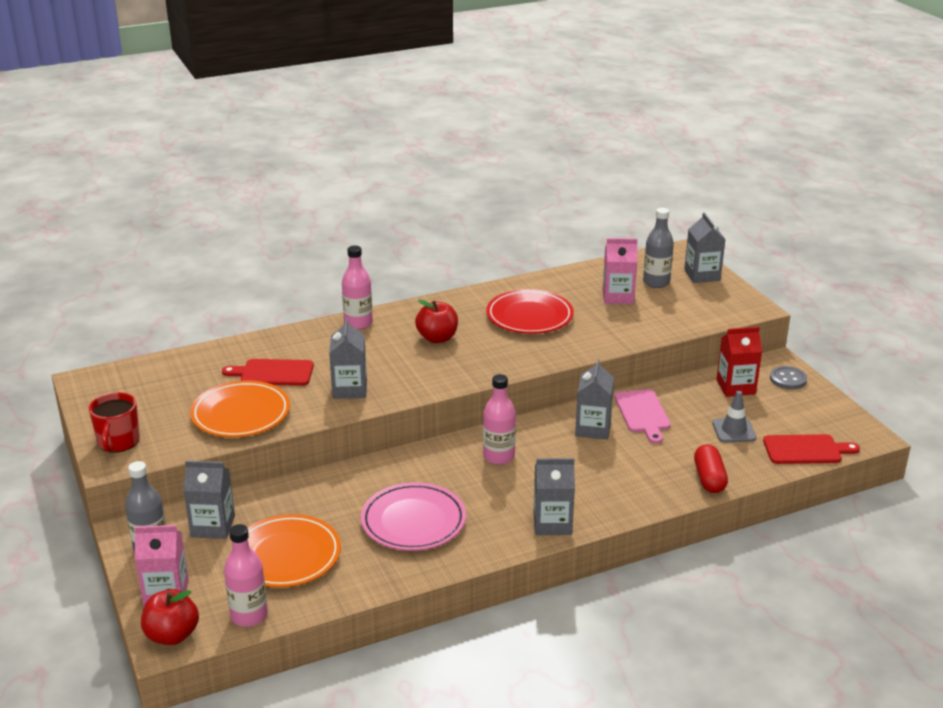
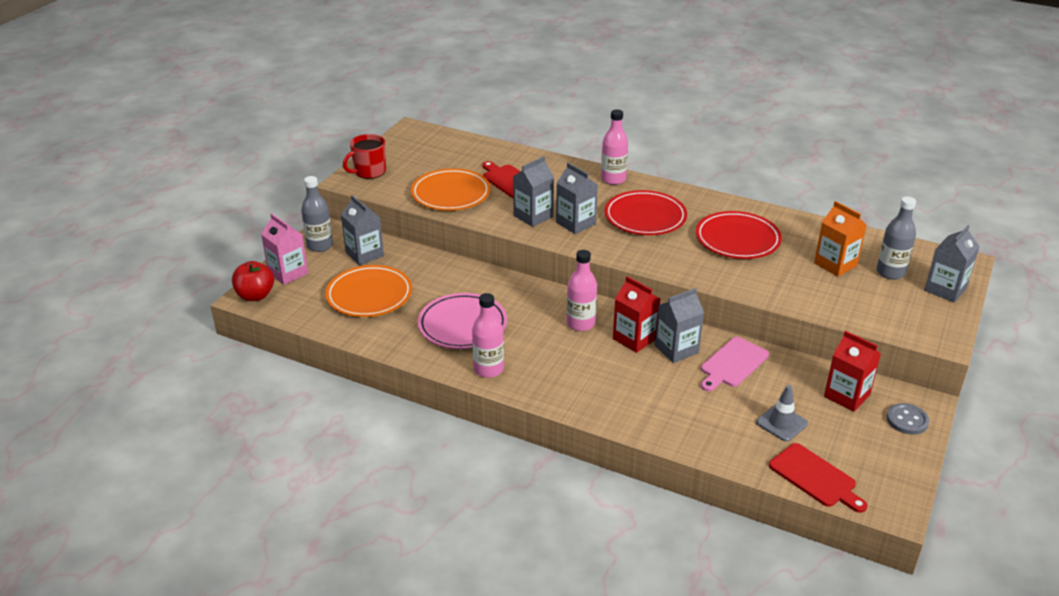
camera: 50 degrees right, 5 degrees up
(249, 615) = (300, 312): pink bottle -> pink bottle (488, 369)
(437, 338) = (645, 217): red apple -> red plate
(552, 523) = (537, 386): grey carton -> grey carton (575, 223)
(554, 441) = (634, 339): none -> red carton
(618, 297) = (835, 264): pink carton -> orange carton
(709, 479) = (696, 439): red capsule -> none

